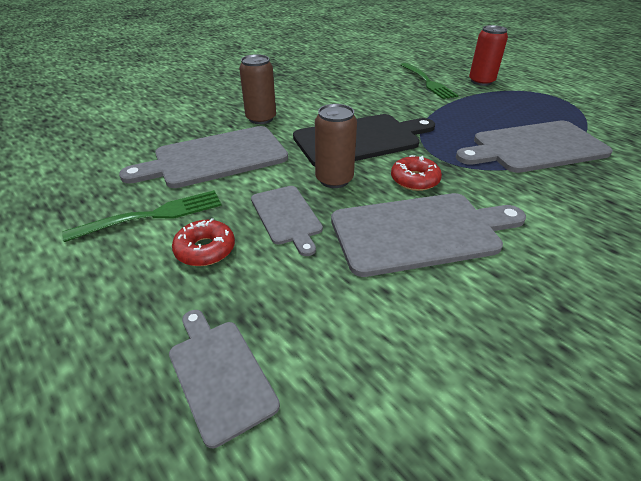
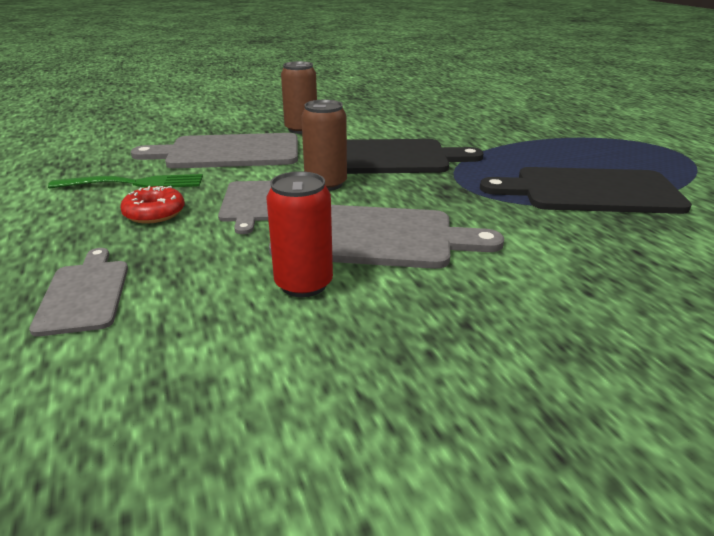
camera: 20 degrees right, 10 degrees down
(414, 180) = (411, 197): red donut -> none
(427, 82) = (518, 120): green fork -> none
(481, 81) = (588, 127): red can -> red can (303, 284)
(534, 147) = (589, 191): grey cutting board -> black cutting board

